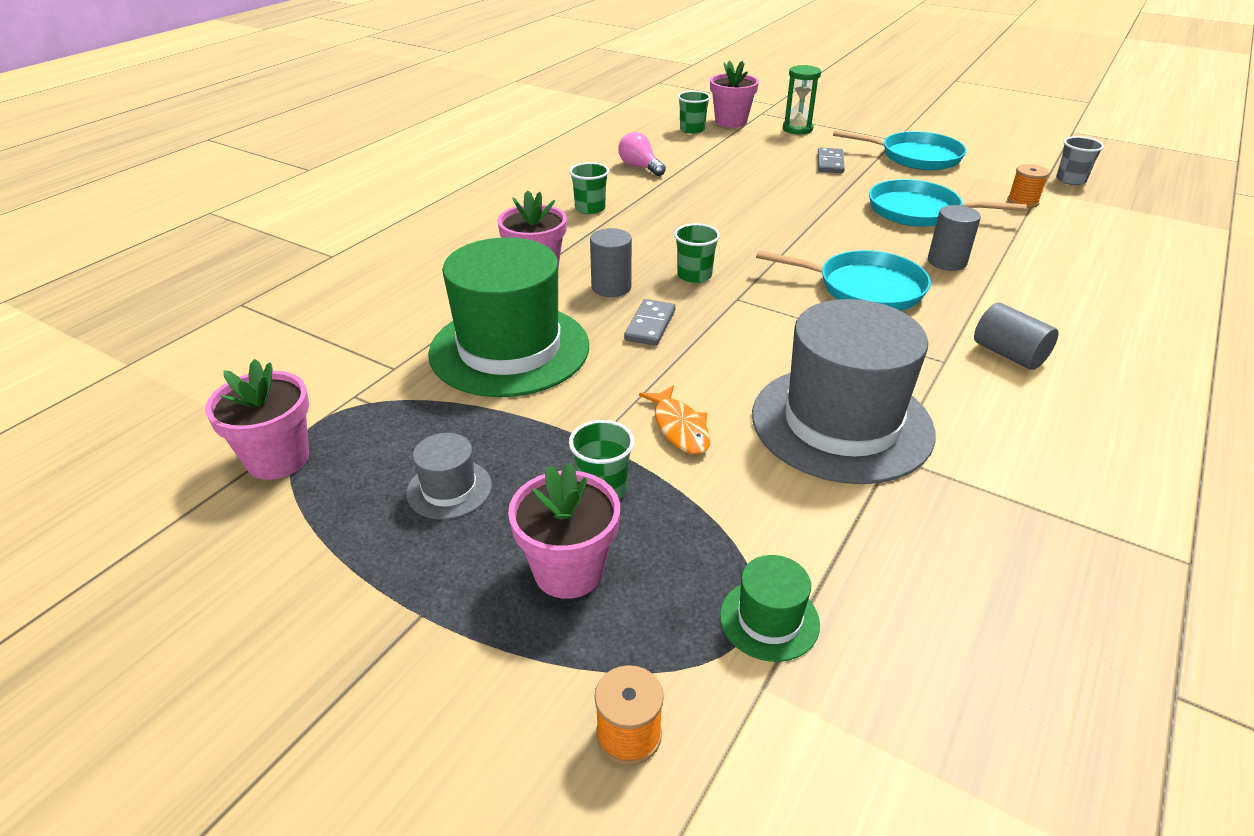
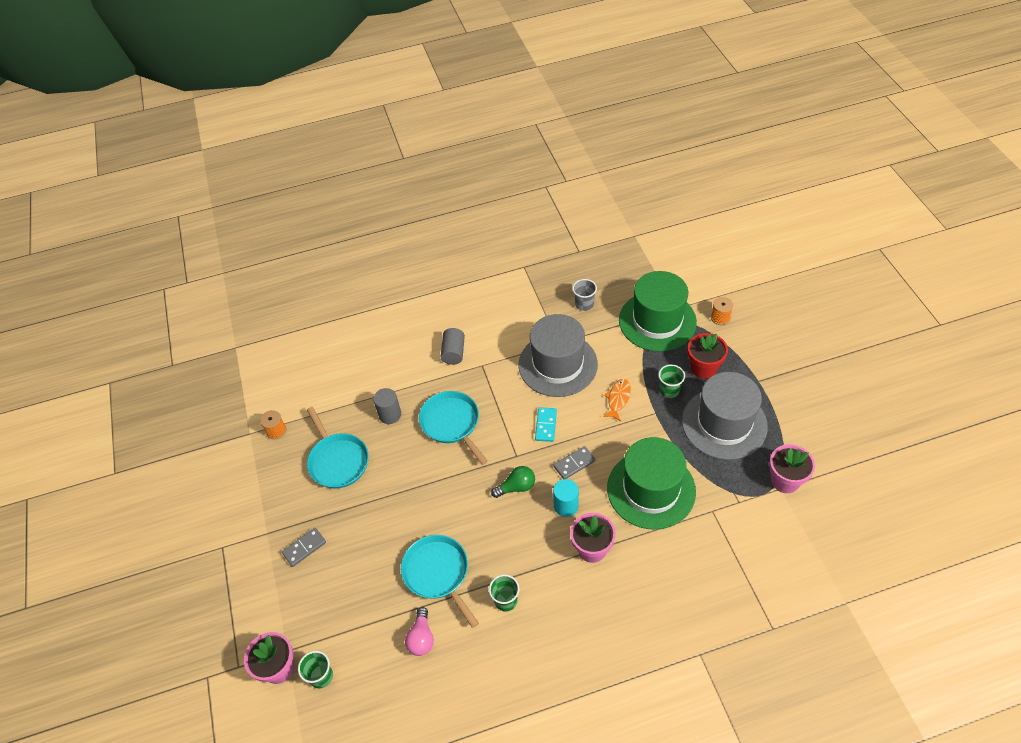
camera: 135 degrees left, 15 degrees up
(449, 489) = (724, 423): grey hat -> grey hat, size x2.33
(568, 571) = (703, 368): pink flower pot -> red flower pot
(611, 287) = (566, 506): grey cylinder -> turquoise cylinder
(694, 275) = (516, 487): green cup -> green light bulb
(744, 343) = (546, 425): none -> turquoise domino
(769, 619) = (657, 321): green hat -> green hat, size x2.33
(797, 129) = (254, 615): green hourglass -> none
(916, 157) = (247, 515): turquoise pan -> turquoise pan (438, 573)
(1070, 180) = (218, 430): grey cup -> grey cup (584, 304)

